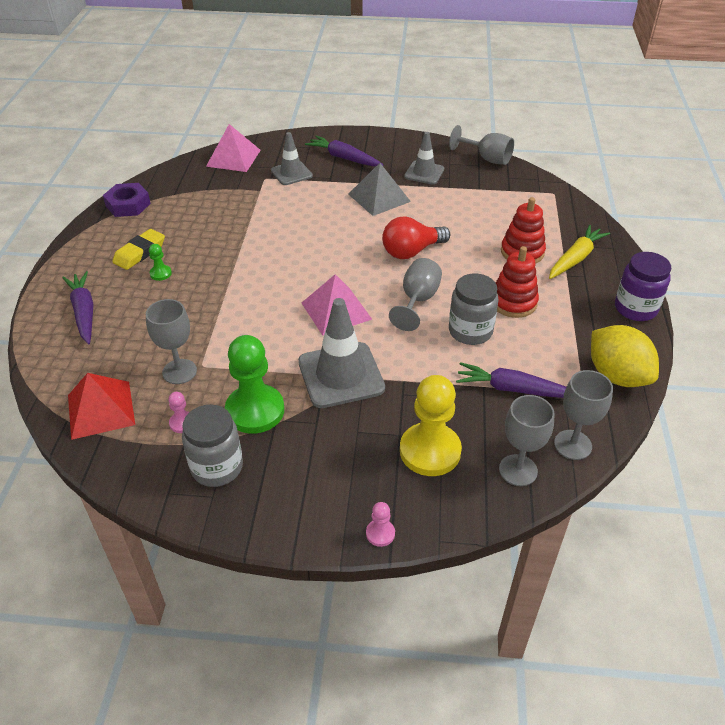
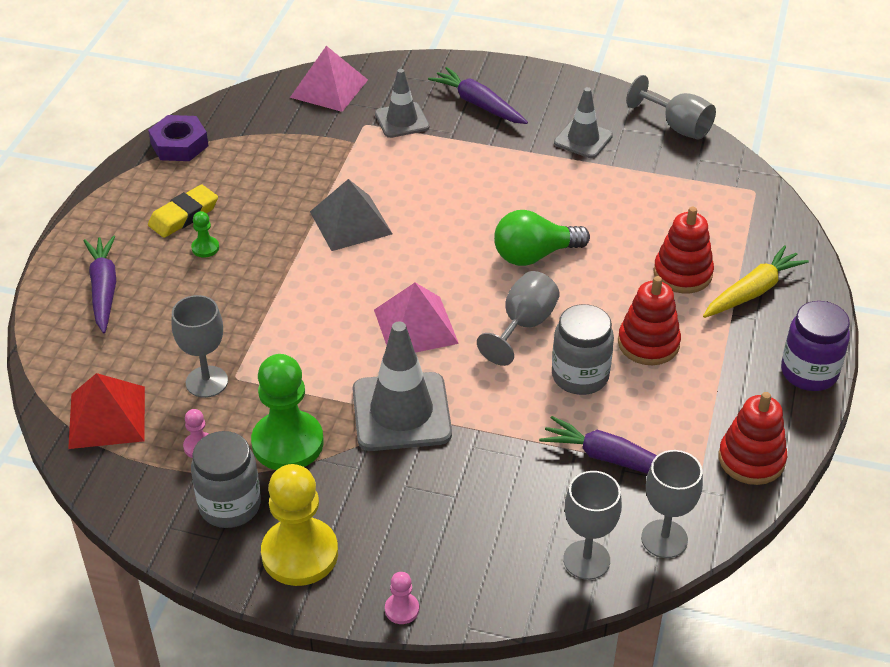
camera: 10 degrees right, 0 degrees up
(379, 197) = (511, 170): grey pyramid -> grey pyramid (350, 222)
(411, 251) = (534, 255): red light bulb -> green light bulb
(430, 451) = (486, 522): yellow pawn -> yellow pawn (300, 554)
(617, 376) = (751, 459): yellow lemon -> red stacking toy

